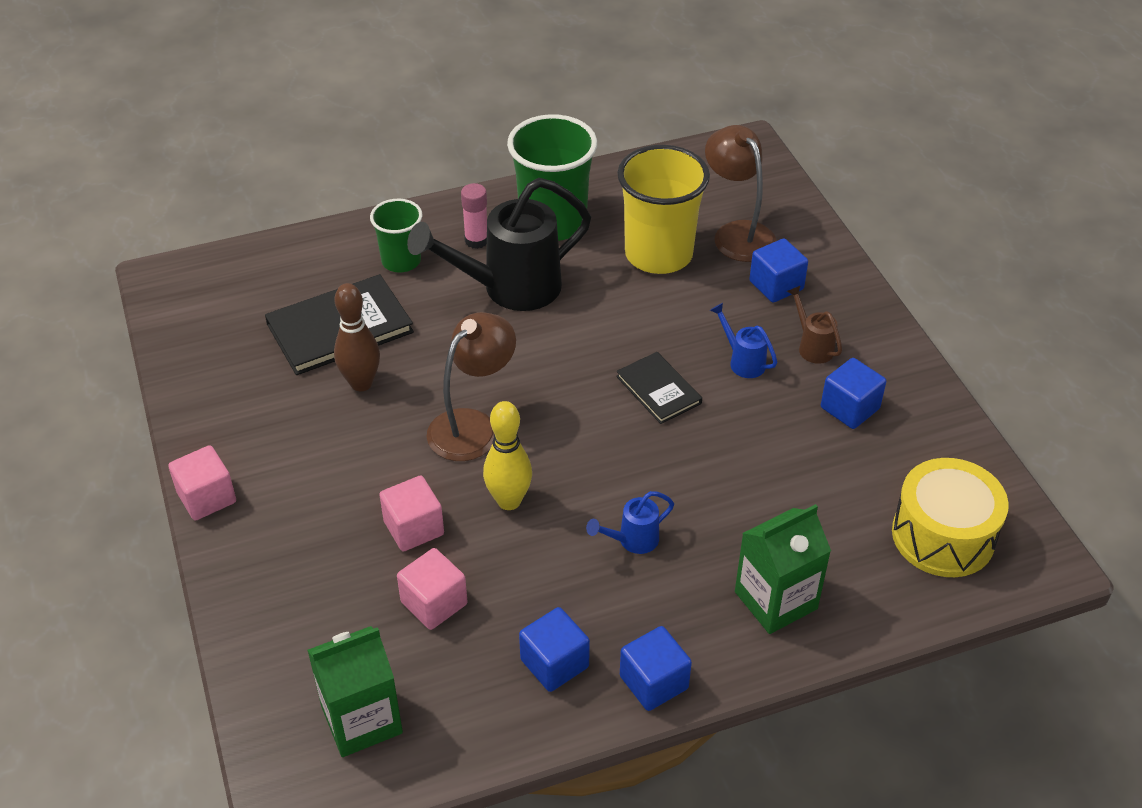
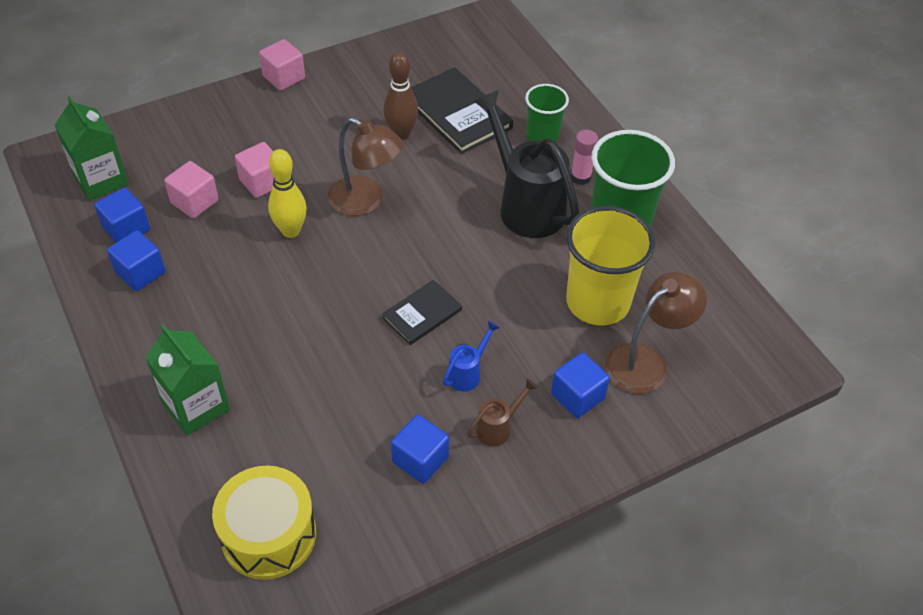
camera: 80 degrees right, 5 degrees up
(632, 541) = (254, 308): blue watering can -> none
(653, 682) = (121, 331): blue cube -> blue cube (126, 229)

